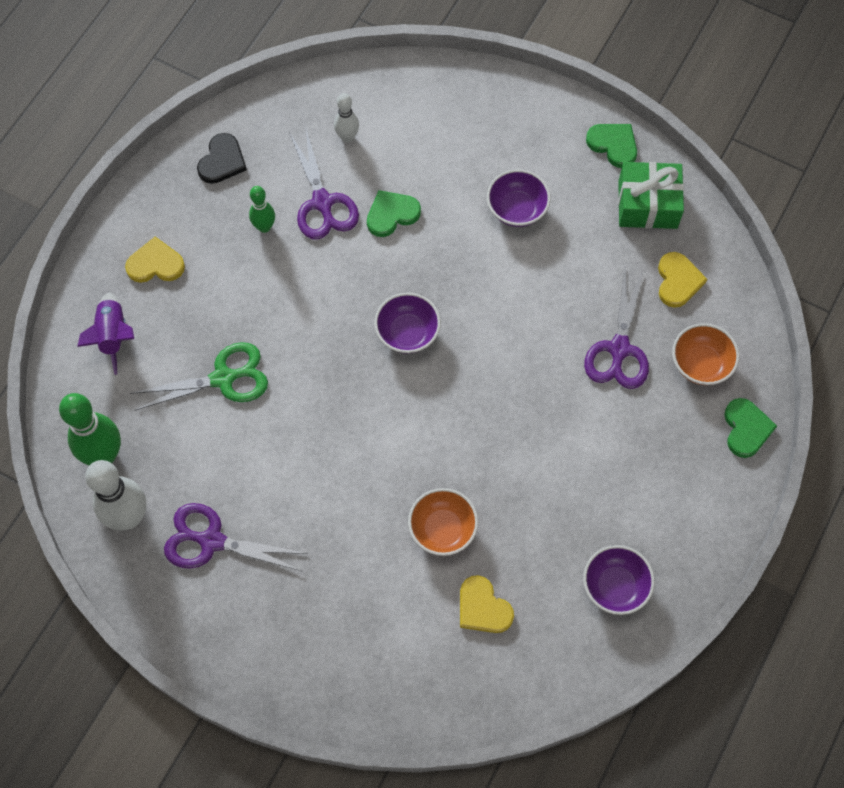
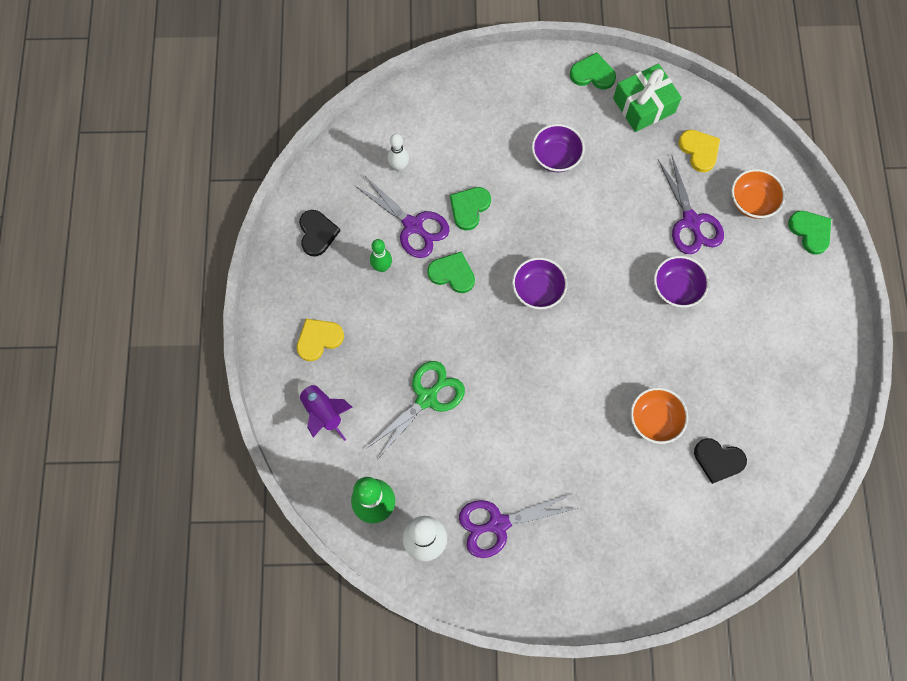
camera: 30 degrees left, 5 degrees up
(330, 270) = (452, 273): none -> green heart
(483, 608) = (718, 460): yellow heart -> black heart
(615, 586) = (796, 393): purple bowl -> purple bowl (676, 288)

